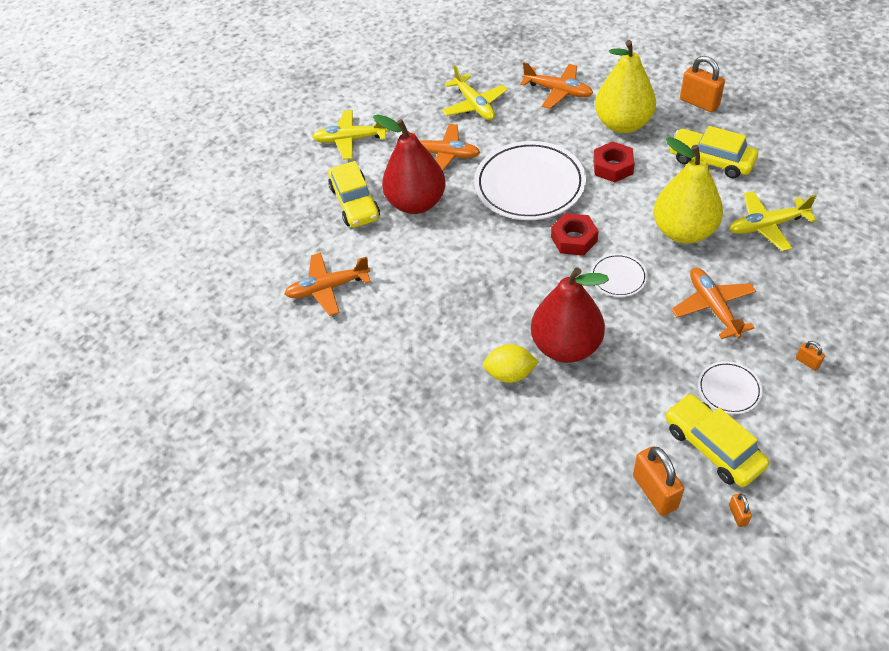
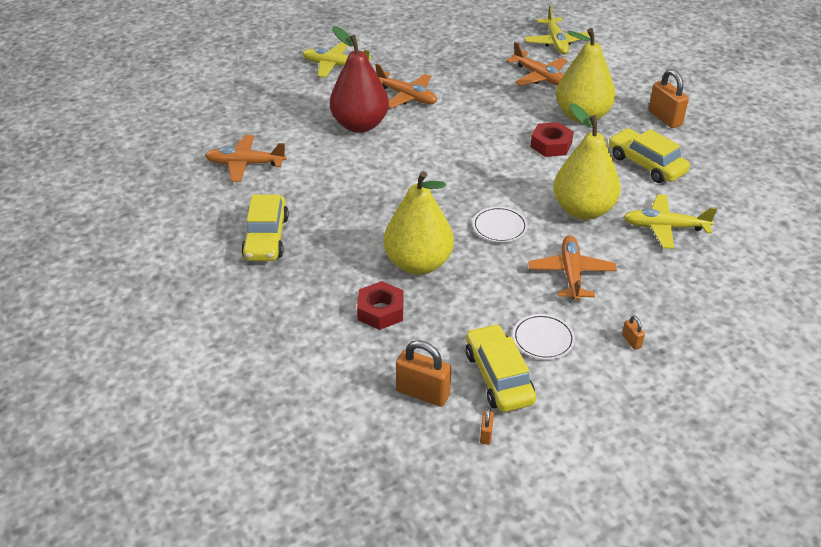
camera: 15 degrees right, 10 degrees down
(355, 203) = (308, 111): yellow car -> yellow car (266, 237)
(474, 105) = (458, 68): yellow plane -> yellow plane (556, 42)
(510, 374) = (355, 269): yellow lemon -> none
(529, 185) = (467, 138): white plate -> none
(566, 346) = (418, 263): red pear -> yellow pear
(574, 239) = (479, 188): red nut -> red nut (380, 311)
(654, 492) = (423, 393): orange padlock -> orange padlock turned 60 degrees counterclockwise

